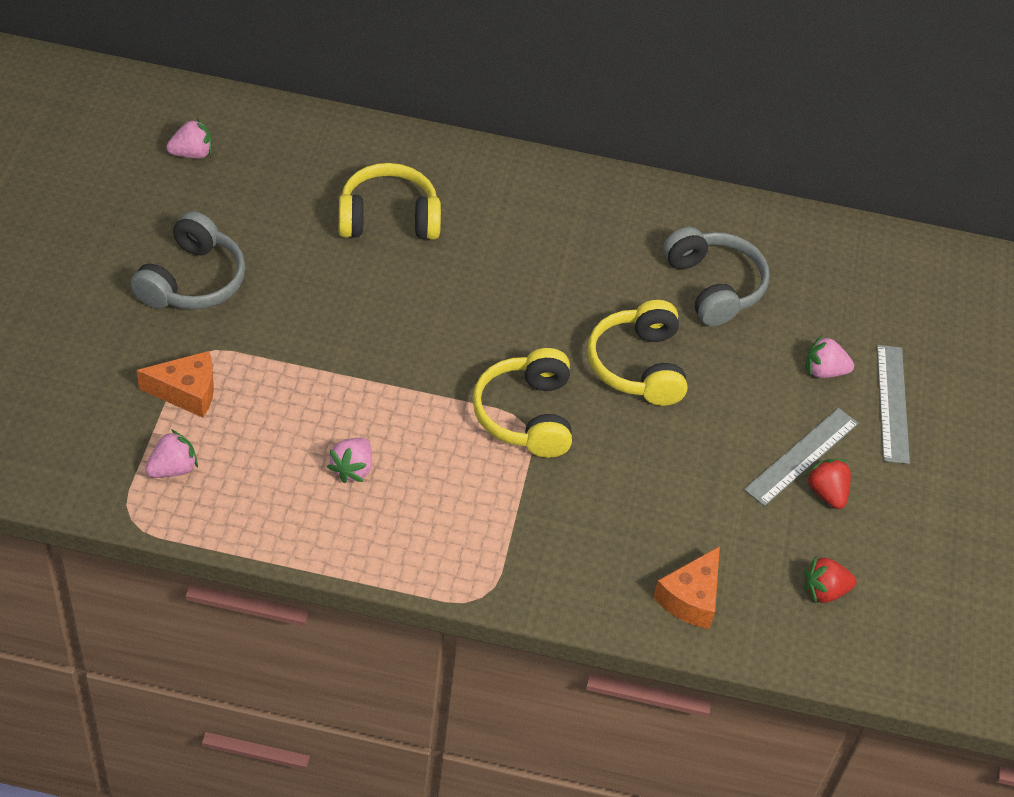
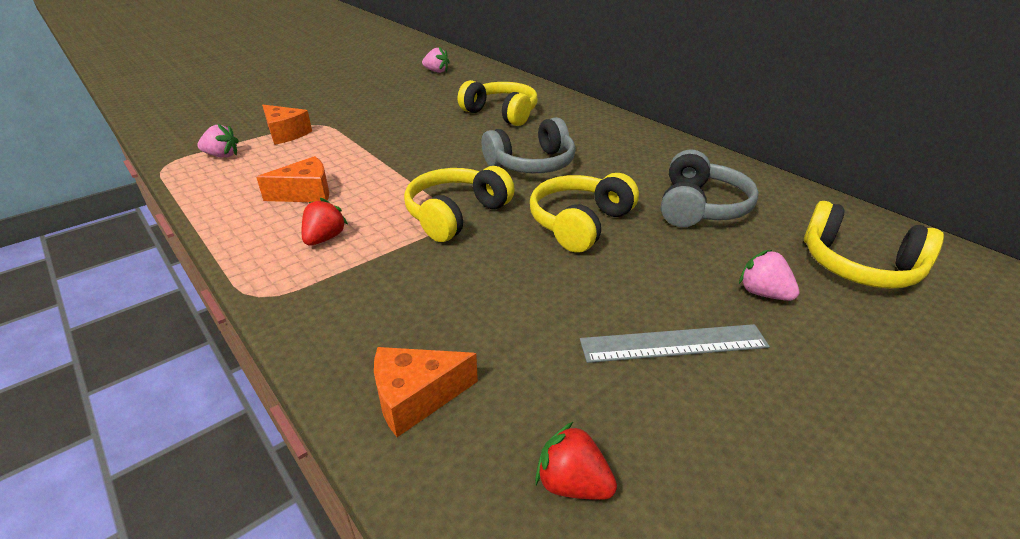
camera: 45 degrees right, 15 degrees down
(192, 280) = (363, 103): grey headphones -> grey headphones (532, 164)
(352, 469) = (306, 193): pink strawberry -> orange cheese
(826, 493) = (673, 387): red strawberry -> red strawberry (325, 238)
(867, 300) = (858, 265): none -> yellow headphones
(892, 403) = (830, 350): grey ruler -> none

